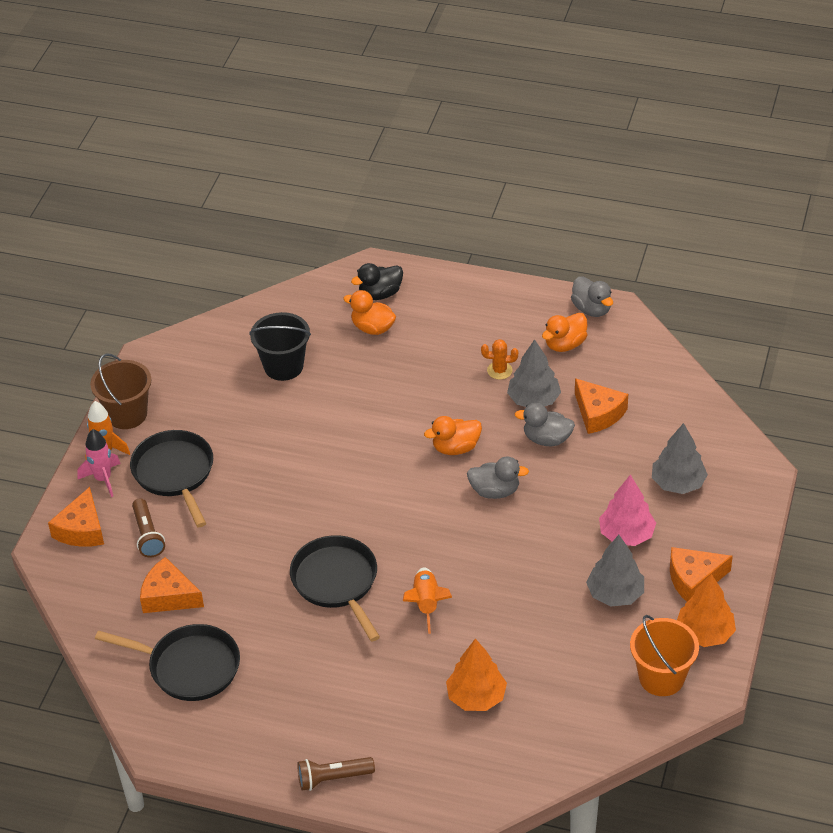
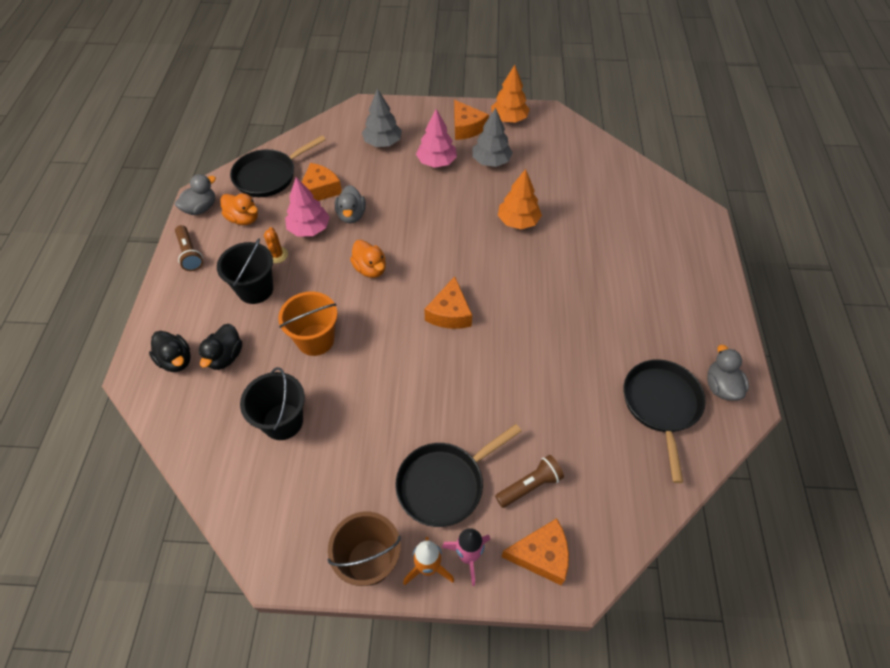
camera: 105 degrees left, 10 degrees up
(169, 596) = (594, 444): orange cheese -> orange cheese (449, 313)
(333, 778) = (712, 283): brown flashlight -> brown flashlight (190, 254)
(337, 582) = (534, 319): black pan -> black pan (269, 176)
(372, 328) = (225, 357): orange duck -> black duck
(426, 604) = (535, 259): orange rocket -> none
(453, 352) = (255, 289): none -> black bucket
(476, 697) = (606, 217): orange tree -> orange tree (518, 221)
(495, 491) = (412, 237): grey duck -> grey duck (721, 386)
(534, 400) = (309, 229): grey tree -> pink tree
(661, 677) = (551, 134): orange bucket -> orange bucket (315, 340)

